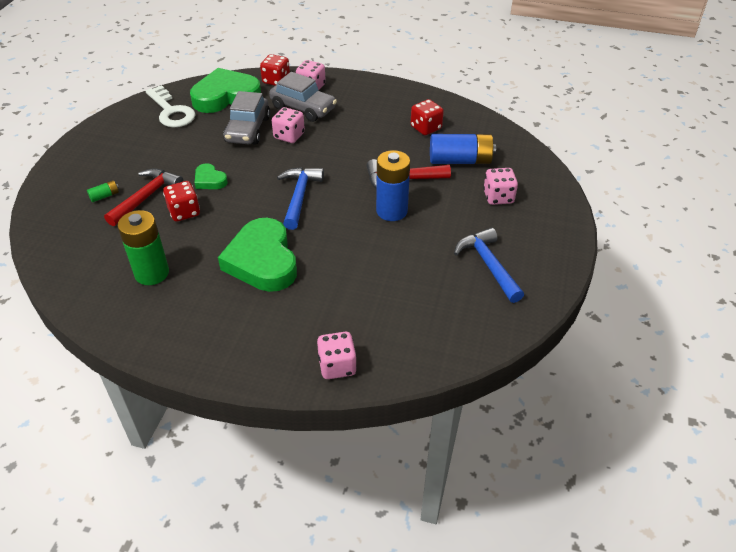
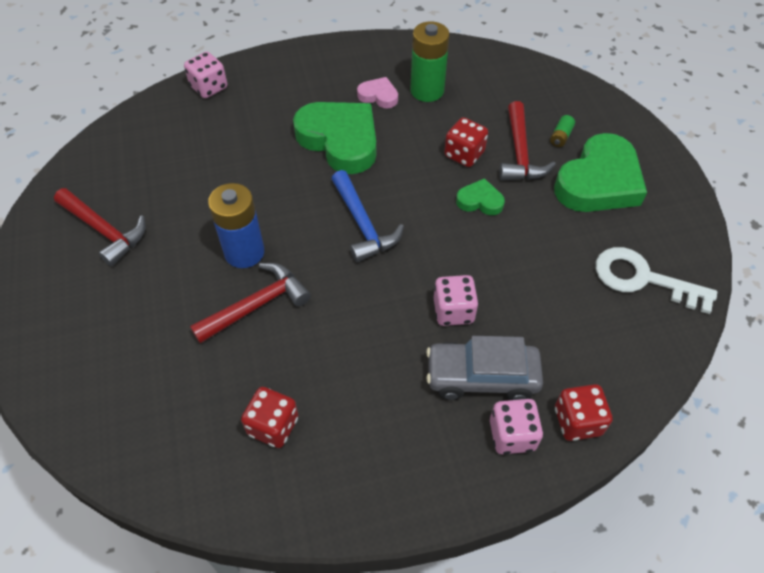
camera: 150 degrees right, 10 degrees up
(195, 286) = (378, 96): none -> pink heart
(226, 96) = (609, 344): green heart -> green heart (599, 182)
(248, 130) = (515, 296): grey car -> none
(460, 160) = (192, 378): blue battery -> none
(488, 265) = (105, 231): blue hammer -> red hammer
(498, 197) = (118, 333): pink dice -> none

